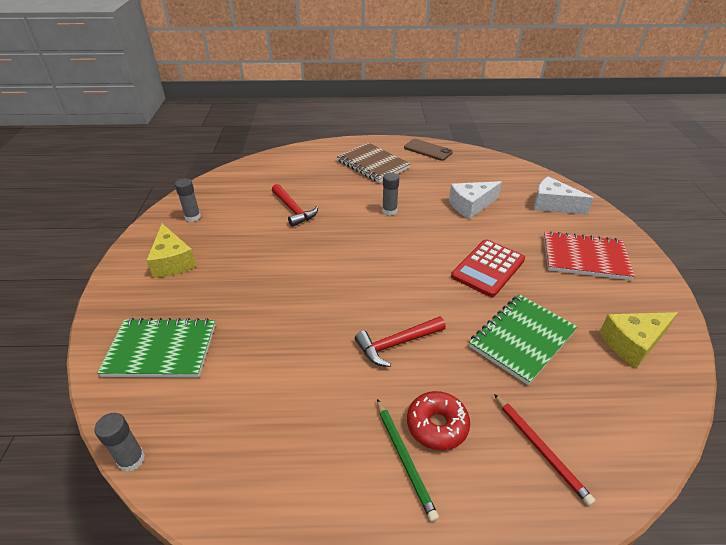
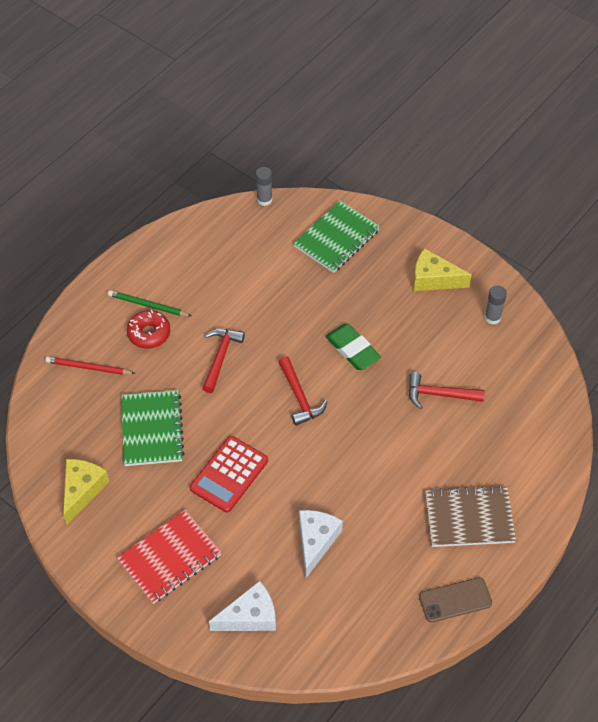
camera: 130 degrees right, 15 degrees up
(296, 268) = (352, 349): none -> green eraser
(376, 271) = (299, 397): none -> red hammer
(389, 211) = (370, 467): grey glue stick -> none
(488, 268) = (229, 474): red calculator -> red calculator turned 135 degrees counterclockwise

